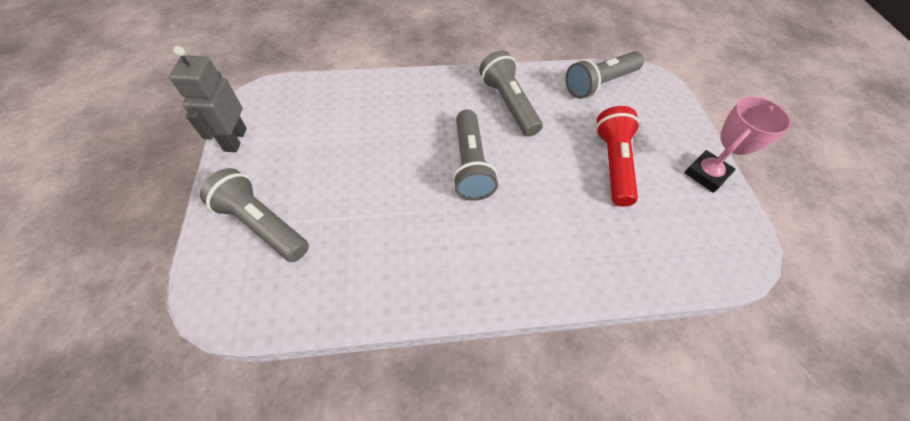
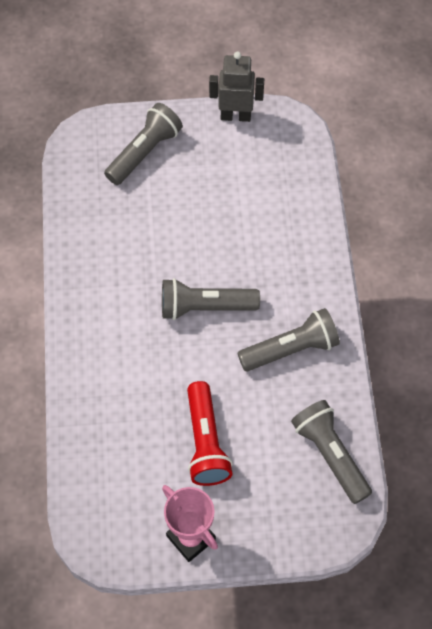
camera: 95 degrees right, 5 degrees up
(612, 163) = (206, 442): red flashlight -> red flashlight turned 75 degrees clockwise

